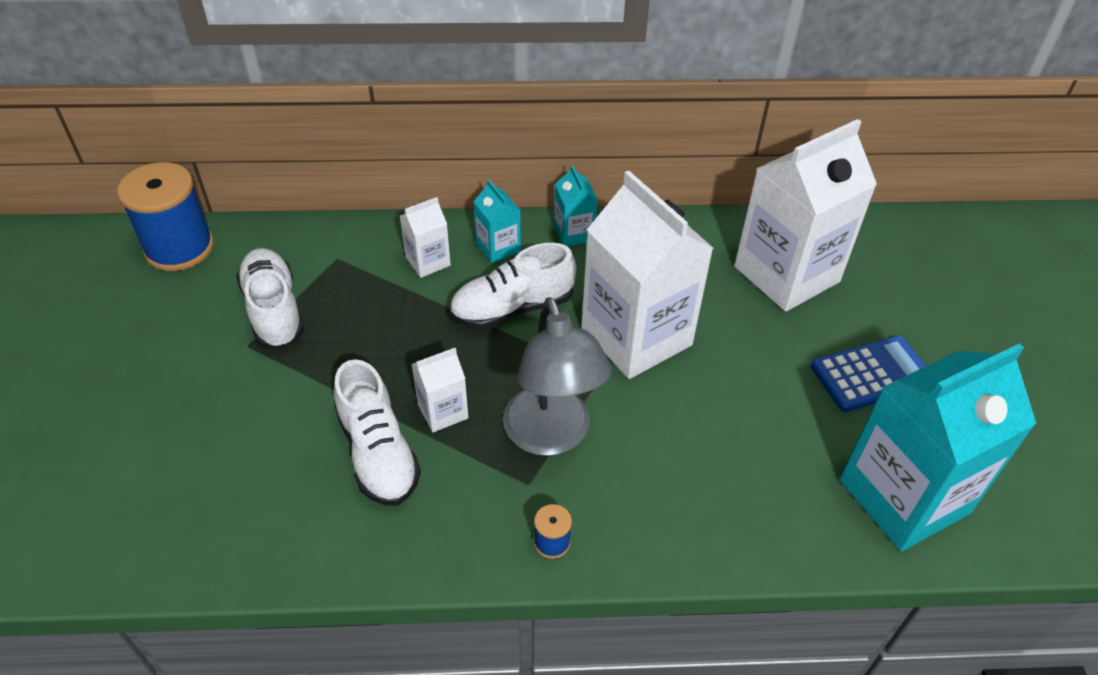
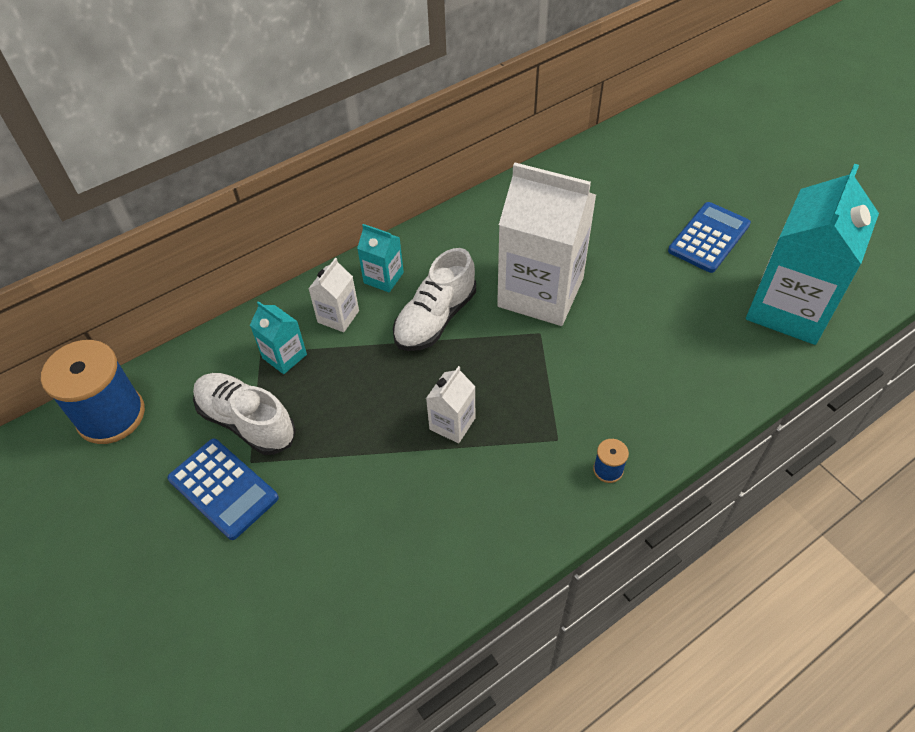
camera: 30 degrees left, 5 degrees up
(207, 355) = (223, 488): none -> blue calculator
(378, 453) = (432, 482): white shoe -> none
(552, 436) = (544, 396): grey lamp -> none
(573, 233) = (431, 238): turquoise carton -> turquoise carton (284, 356)
(786, 274) = (602, 195): white carton -> none

